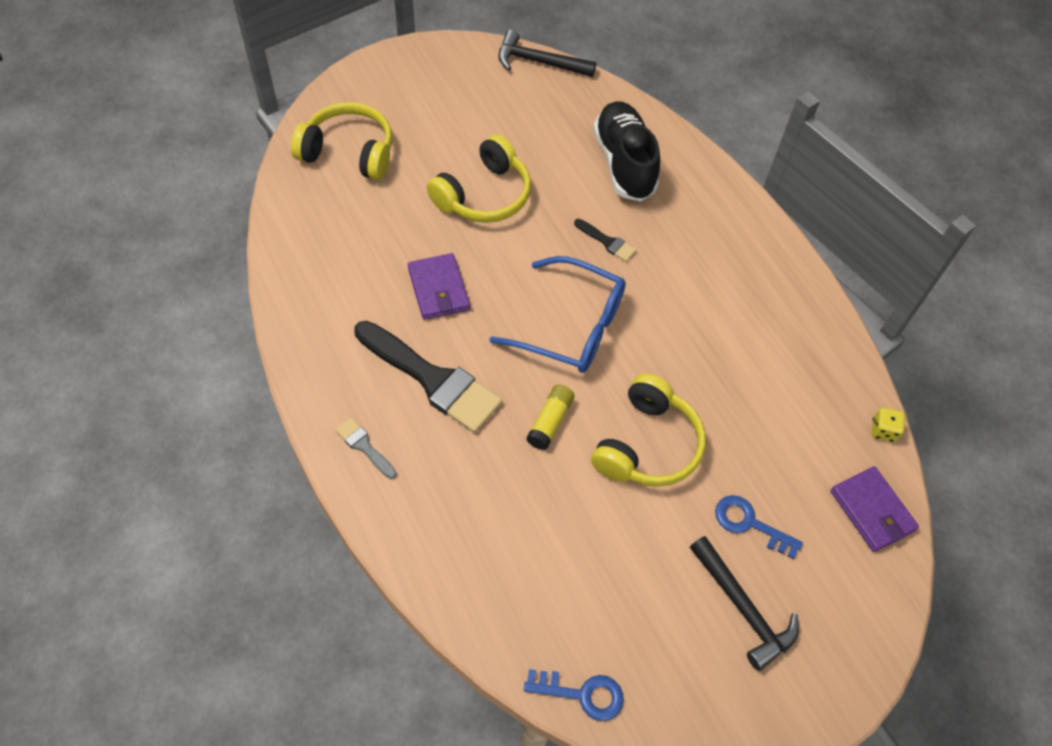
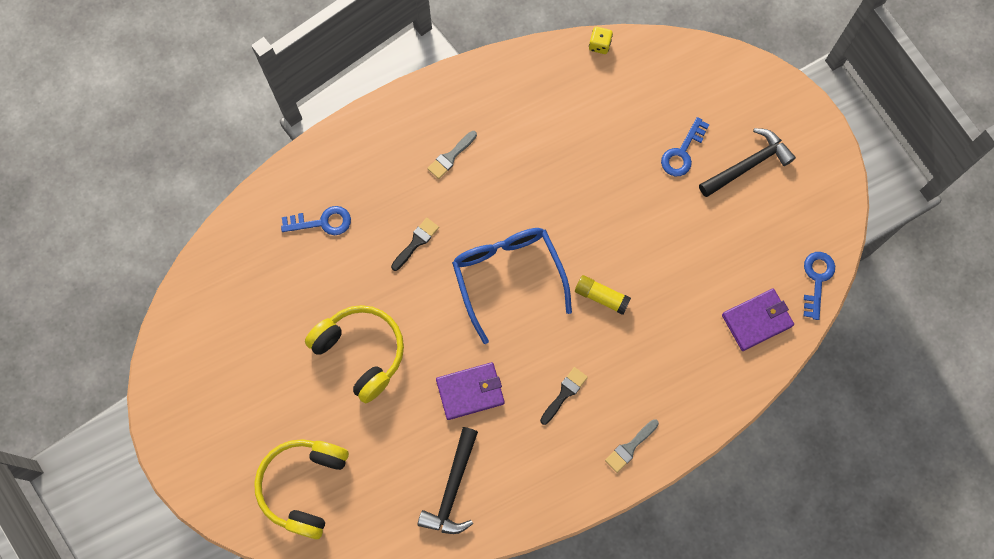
camera: 85 degrees left, 15 degrees up
(432, 379) = (564, 393): black brush -> black brush, size x0.45
(539, 62) = (183, 298): black hammer -> black hammer (452, 488)
(571, 326) = (508, 277): blue glasses -> blue glasses turned 45 degrees counterclockwise
(624, 163) = (322, 222): black shoe -> blue key
(647, 445) = (619, 221): yellow headphones -> none
(711, 274) = (450, 157): none -> grey brush
(872, 511) = (667, 65): purple wallet -> purple wallet (757, 320)

